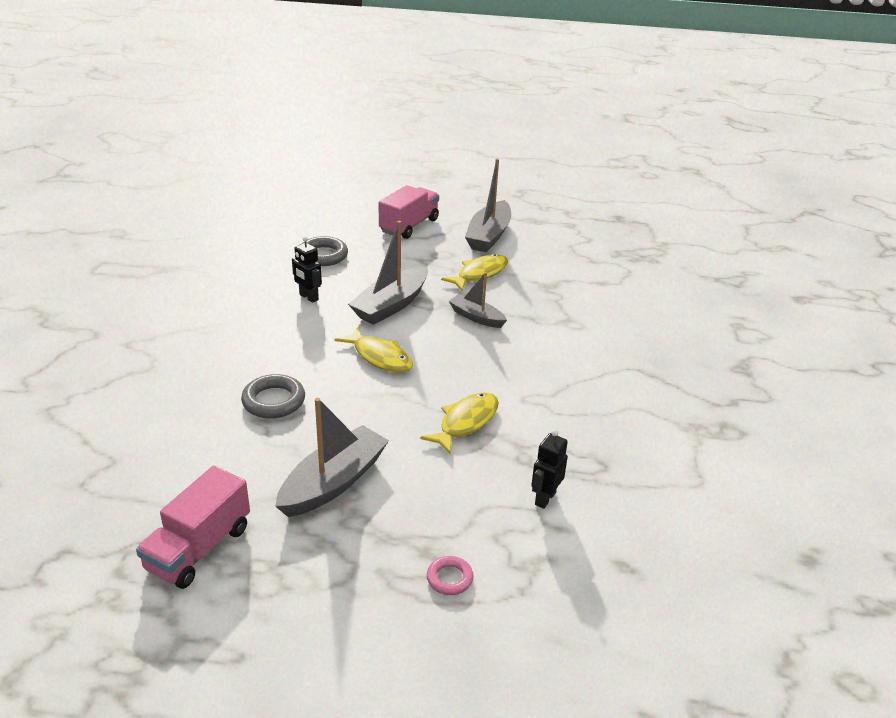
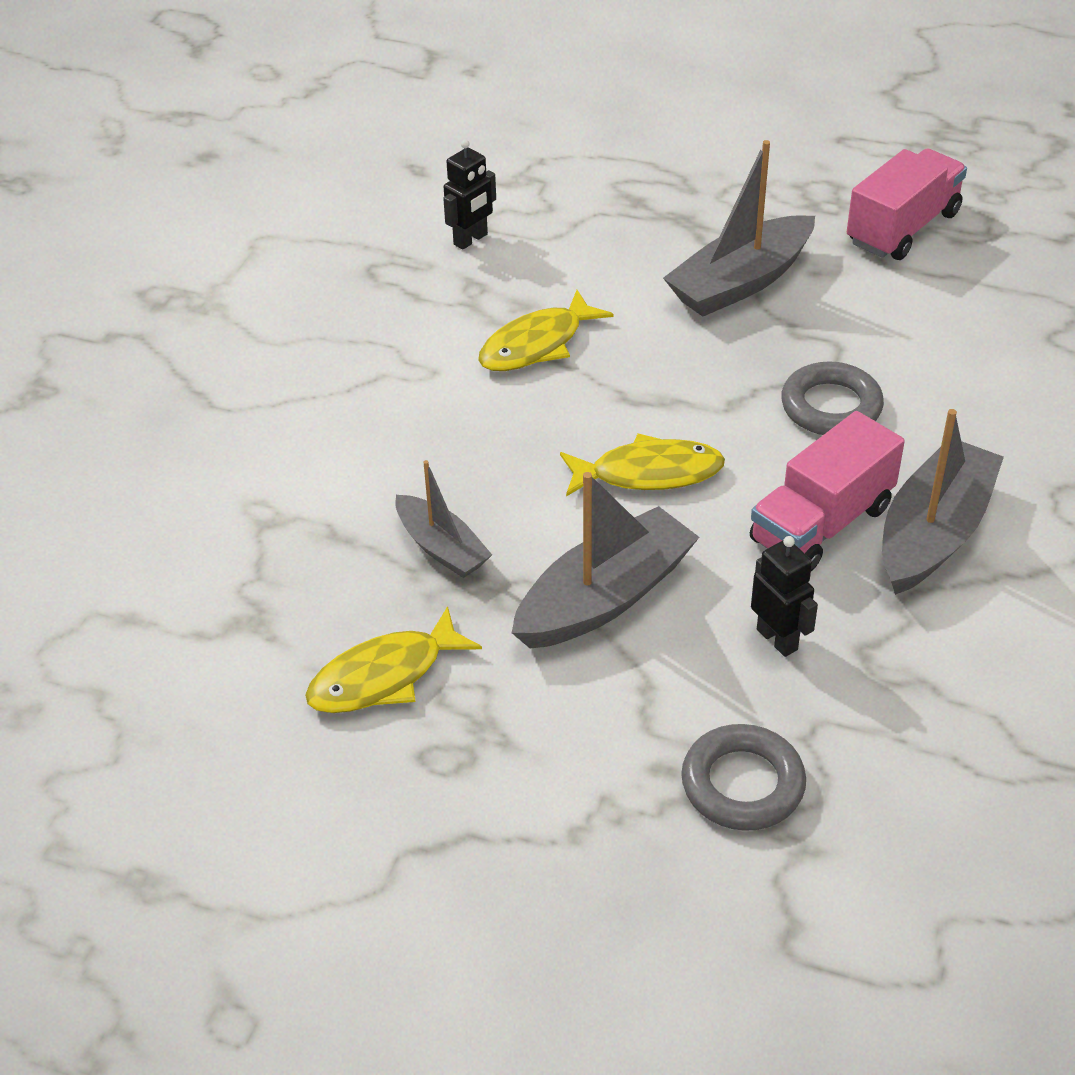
camera: 165 degrees left, 10 degrees up
(379, 357) = (648, 473): yellow fish -> yellow fish turned 120 degrees clockwise
(409, 226) = (500, 895): pink truck -> pink truck (821, 524)
(449, 578) = (616, 176): pink ring -> none
(488, 236) = (301, 823): grey boat -> grey boat (934, 533)

